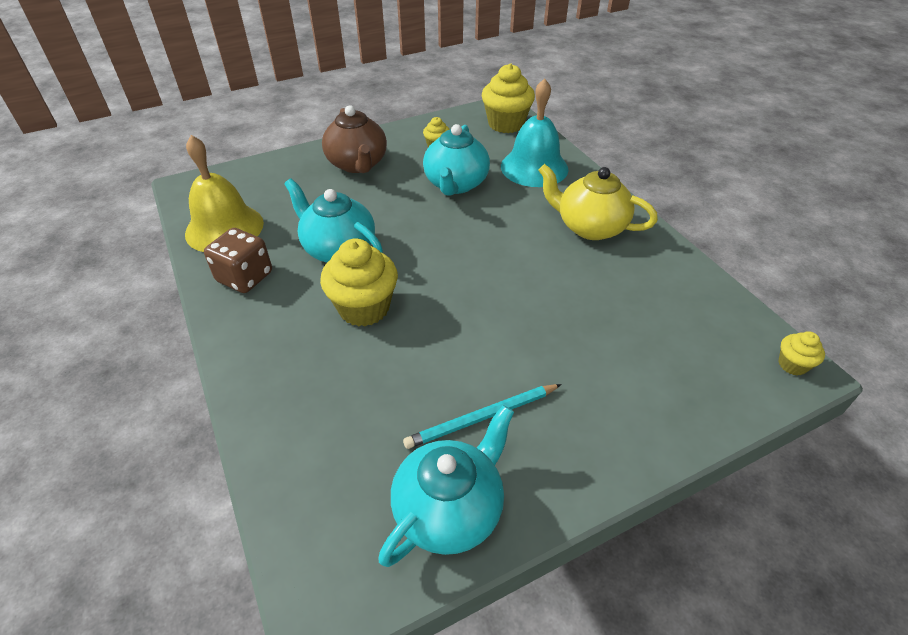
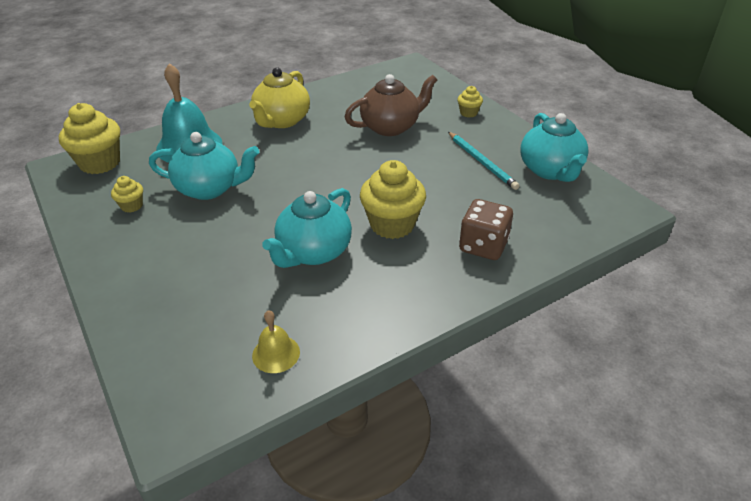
camera: 95 degrees left, 5 degrees down
(224, 228) = (276, 353): yellow bell -> yellow bell, size x0.50
(245, 277) = (361, 312): brown dice -> brown dice (483, 246)
(357, 164) = (154, 262): brown teapot -> brown teapot (390, 127)
(449, 510) = (550, 170): turquoise teapot -> turquoise teapot turned 135 degrees counterclockwise
(792, 365) = (408, 66): yellow cupcake -> yellow cupcake (468, 113)

